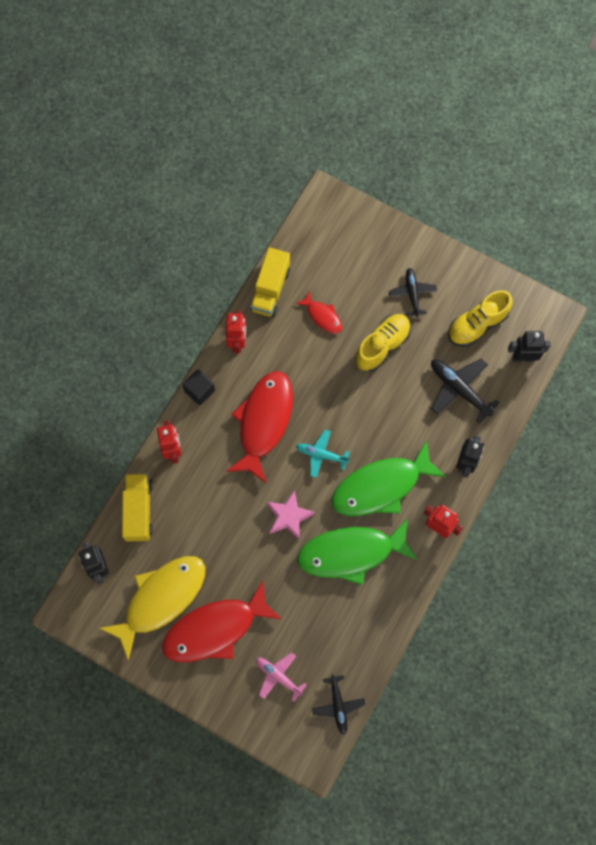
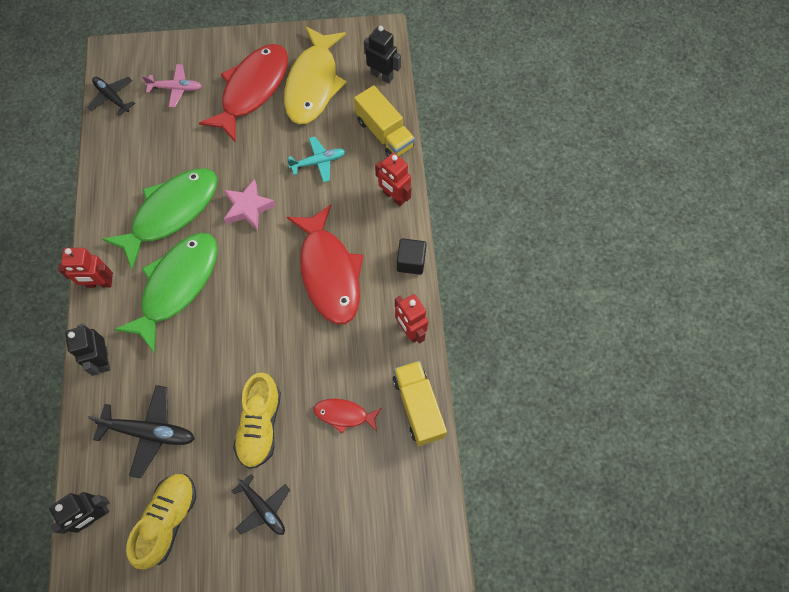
camera: 145 degrees right, 5 degrees down
(321, 455) = (253, 278): turquoise plane -> turquoise plane (318, 162)

